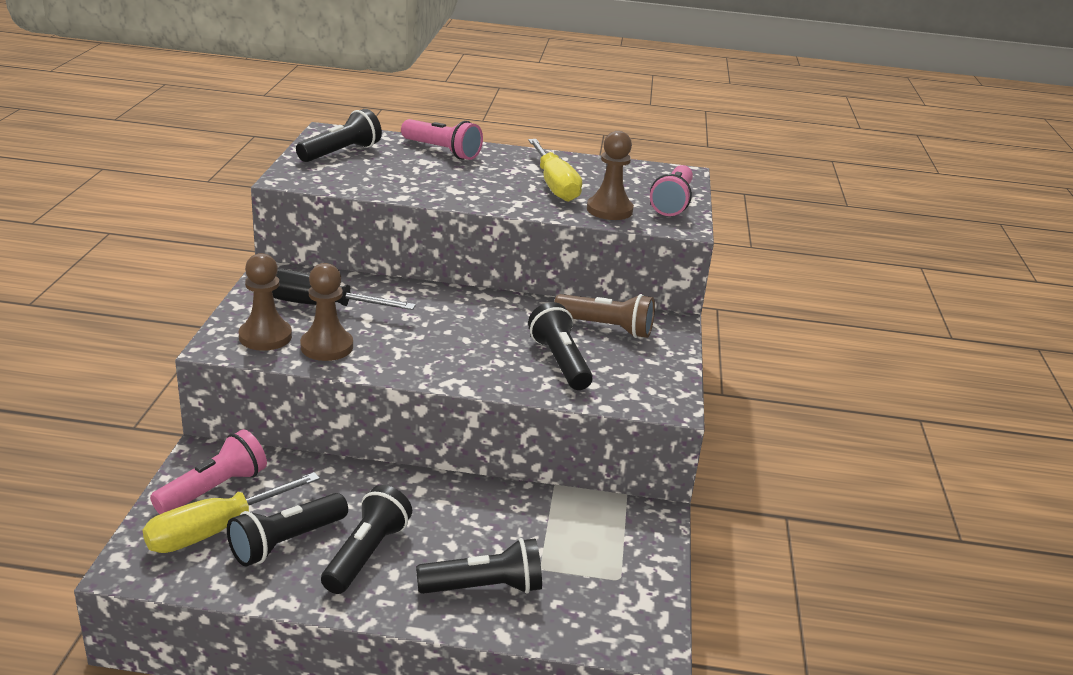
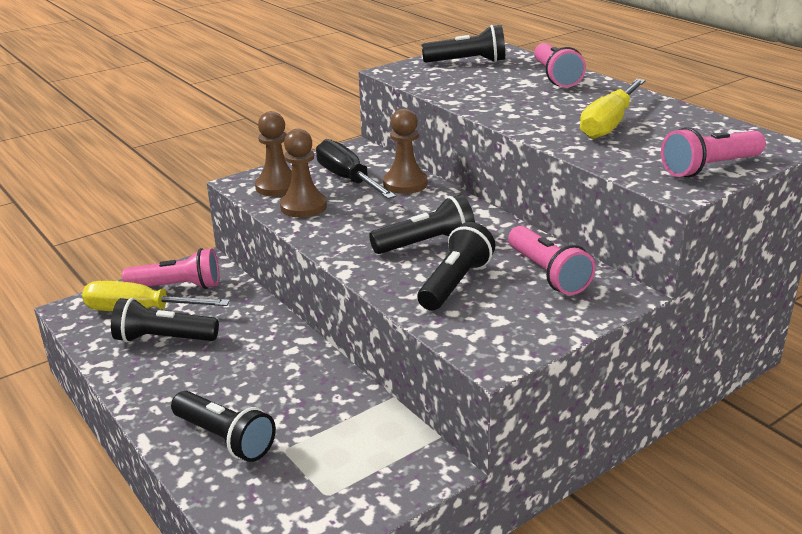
camera: 50 degrees right, 0 degrees up
(366, 554) = (193, 372): black flashlight -> black flashlight (426, 243)
(606, 328) = (547, 274): brown flashlight -> pink flashlight
(609, 210) = (623, 156): brown pawn -> brown pawn (405, 184)

